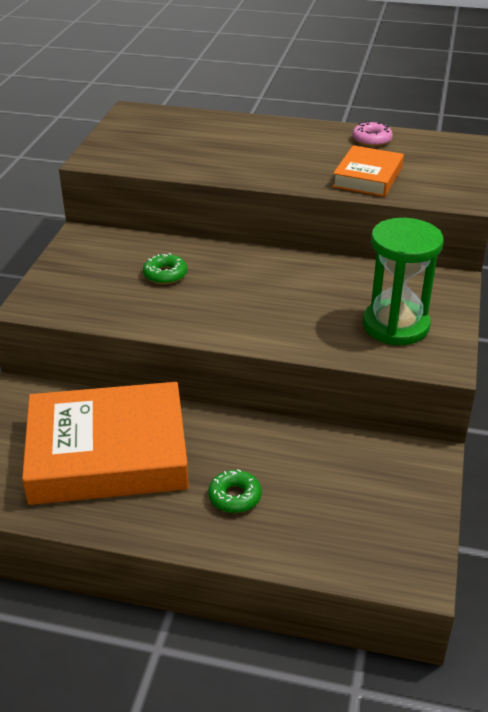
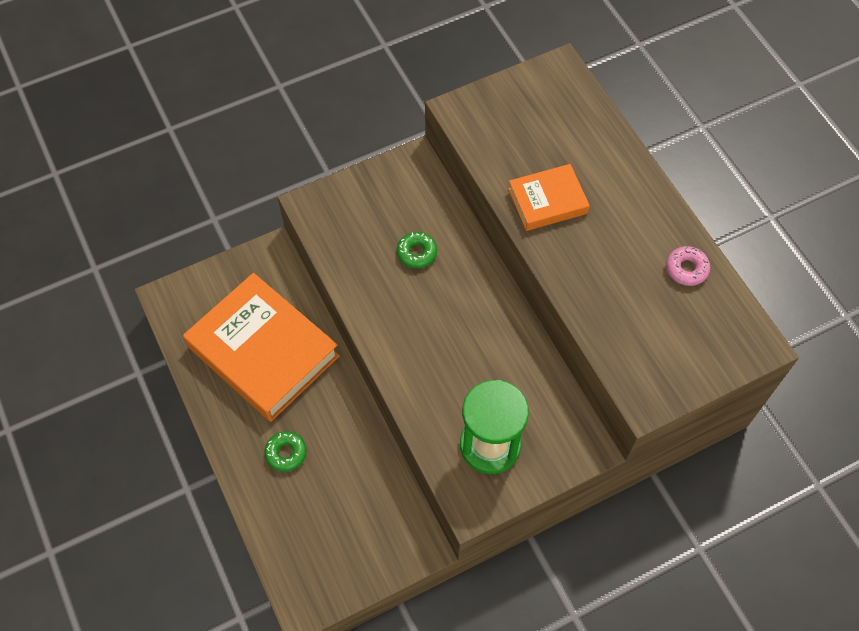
camera: 50 degrees right, 25 degrees up
(368, 177) = (614, 310): orange book -> orange book (547, 201)

